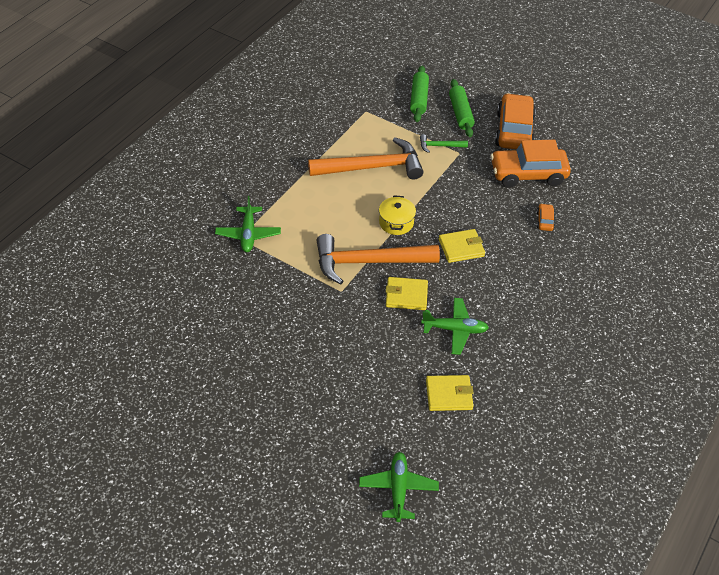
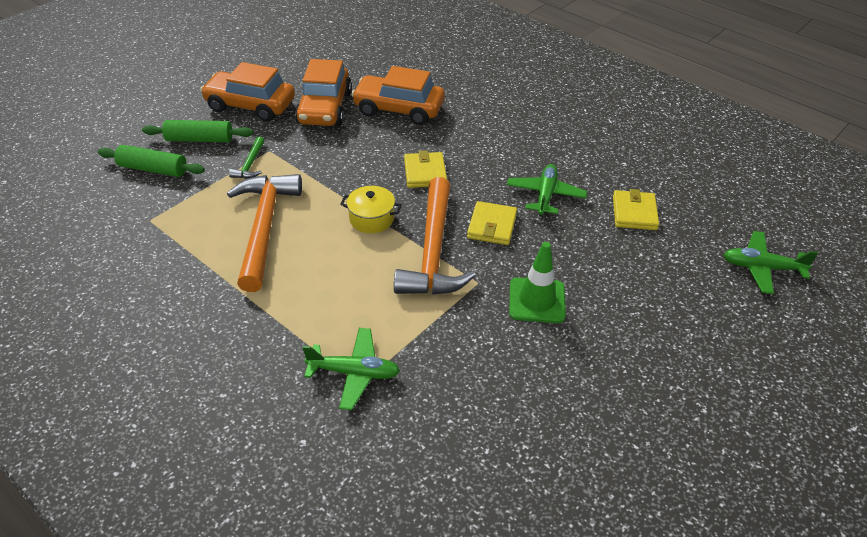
camera: 80 degrees left, 5 degrees down
(329, 327) = (537, 300): none -> green traffic cone
(545, 221) = (398, 109): orange car -> orange car, size x2.38

